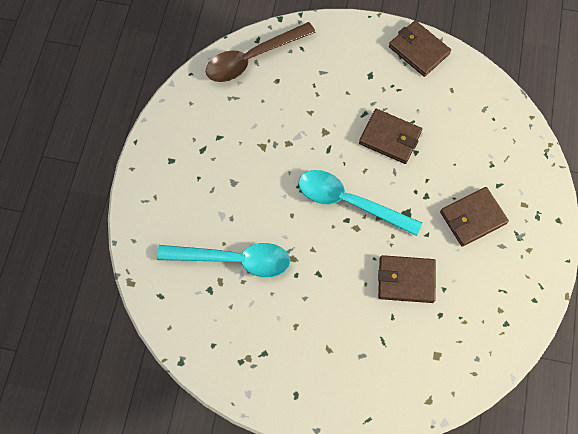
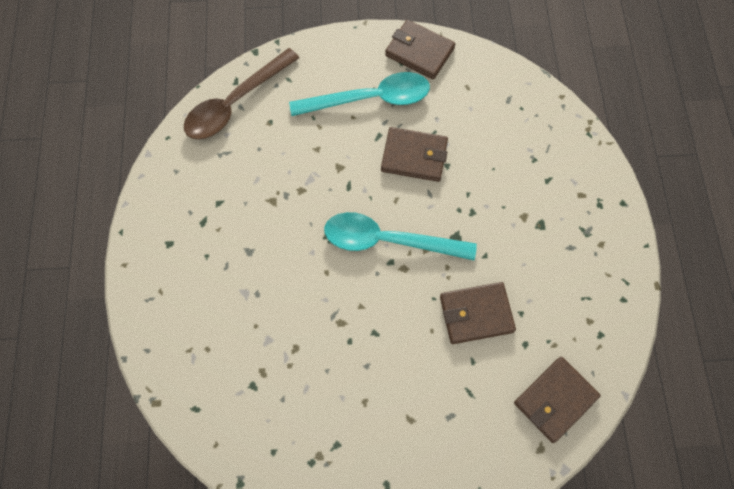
camera: 15 degrees left, 0 degrees up
(234, 260) = (272, 342): turquoise spoon -> turquoise spoon (370, 99)
(473, 218) = (530, 224): brown wallet -> brown wallet (555, 400)

